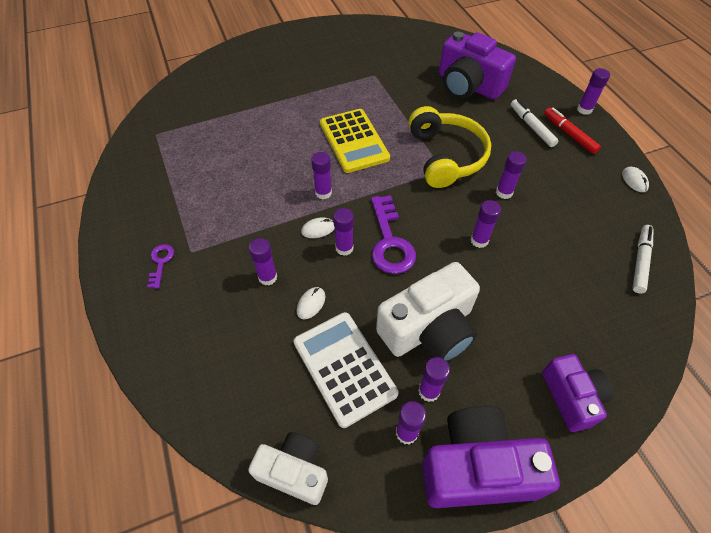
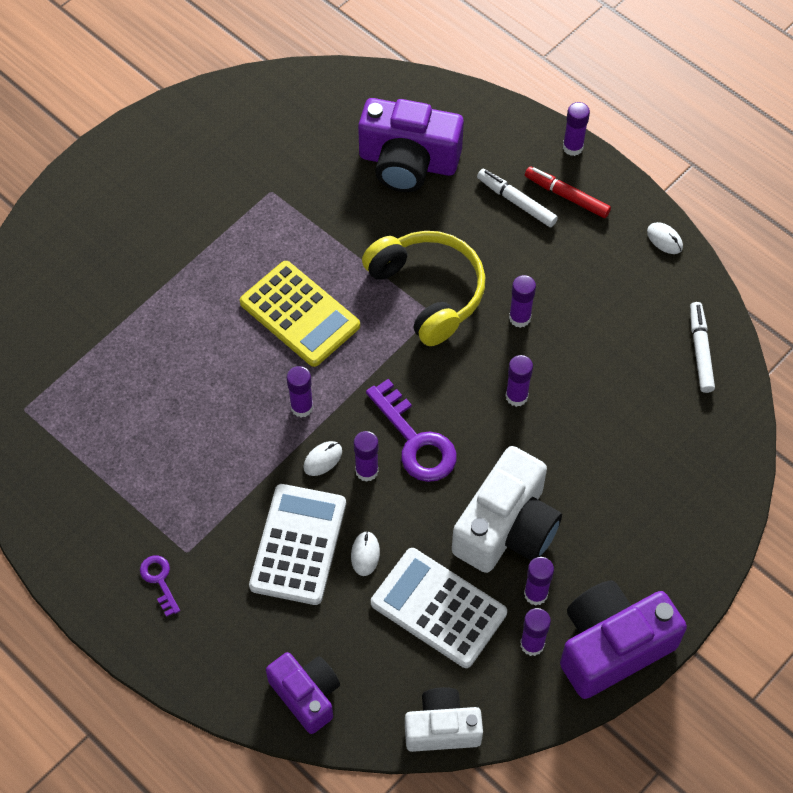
camera: 25 degrees left, 5 degrees up
(267, 277) = (298, 544): purple glue stick -> white calculator
(571, 397) = (676, 538): purple camera -> purple camera (306, 695)

